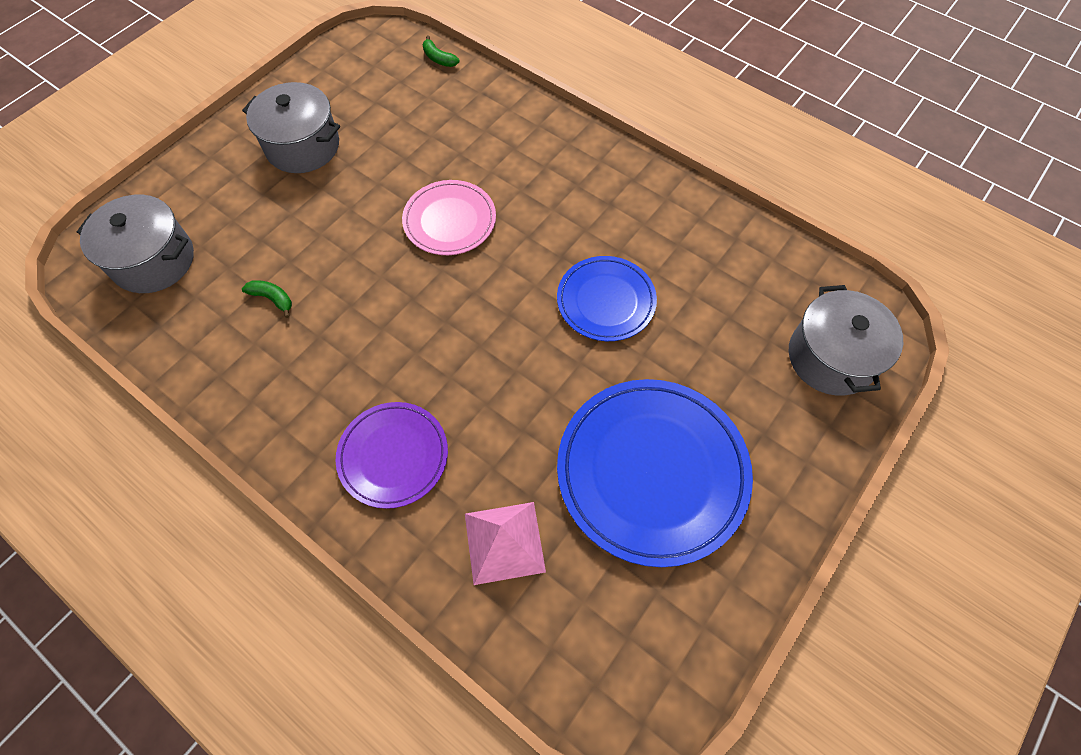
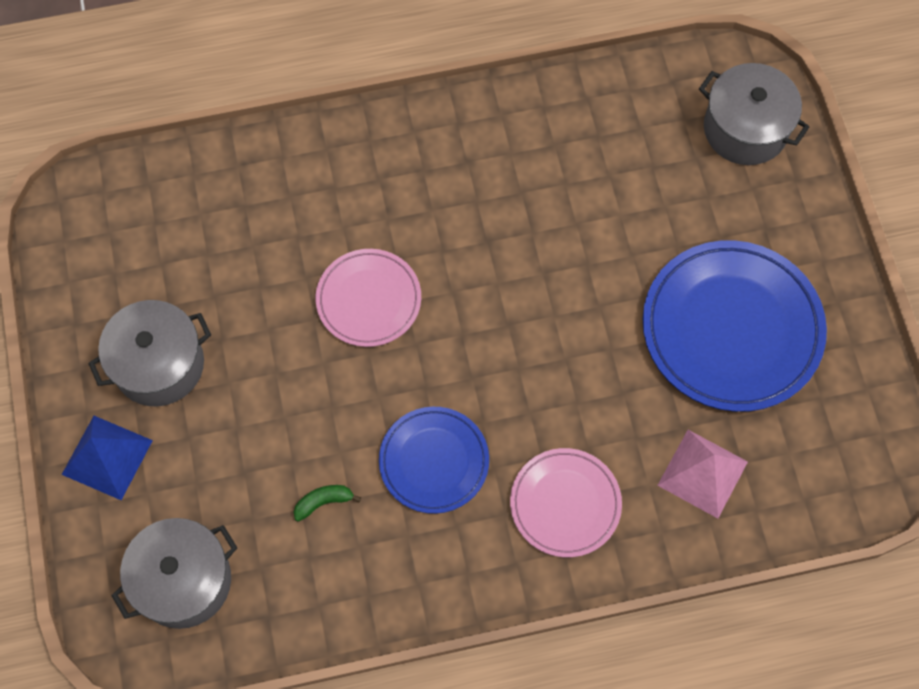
camera: 50 degrees left, 5 degrees up
(215, 164) = (107, 457): none -> blue pyramid
(393, 456) = (565, 504): purple plate -> pink plate
(439, 59) = (158, 169): green banana -> none
(606, 301) = (560, 242): blue plate -> blue plate (434, 461)

